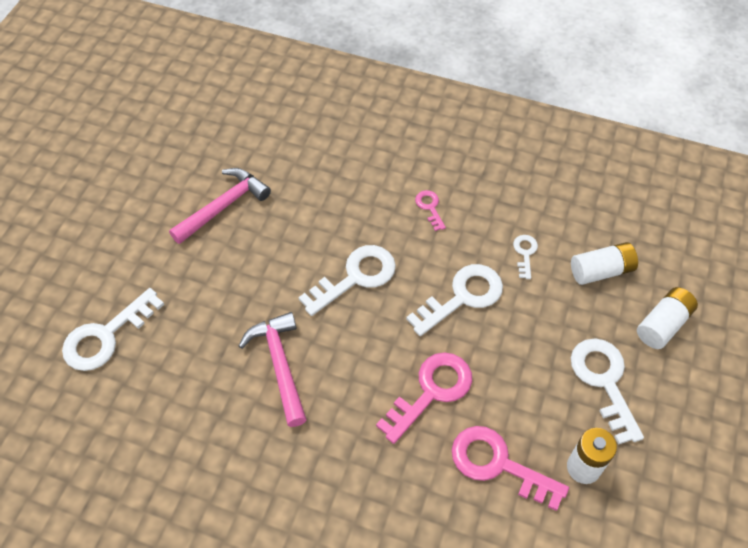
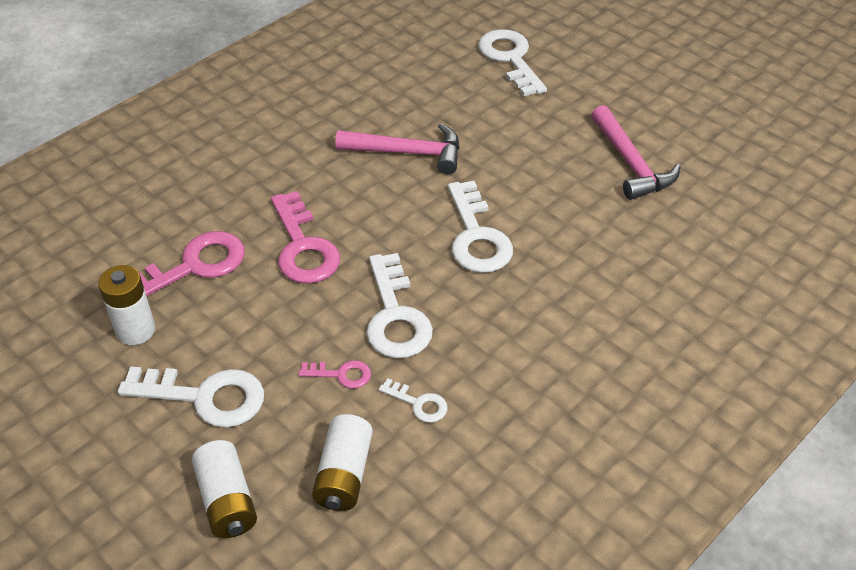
camera: 115 degrees right, 10 degrees down
(430, 207) = (541, 337): pink key -> pink key (341, 374)

